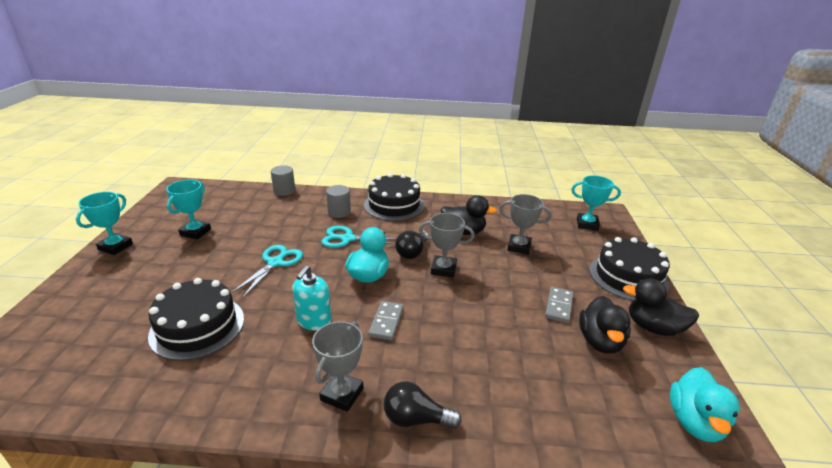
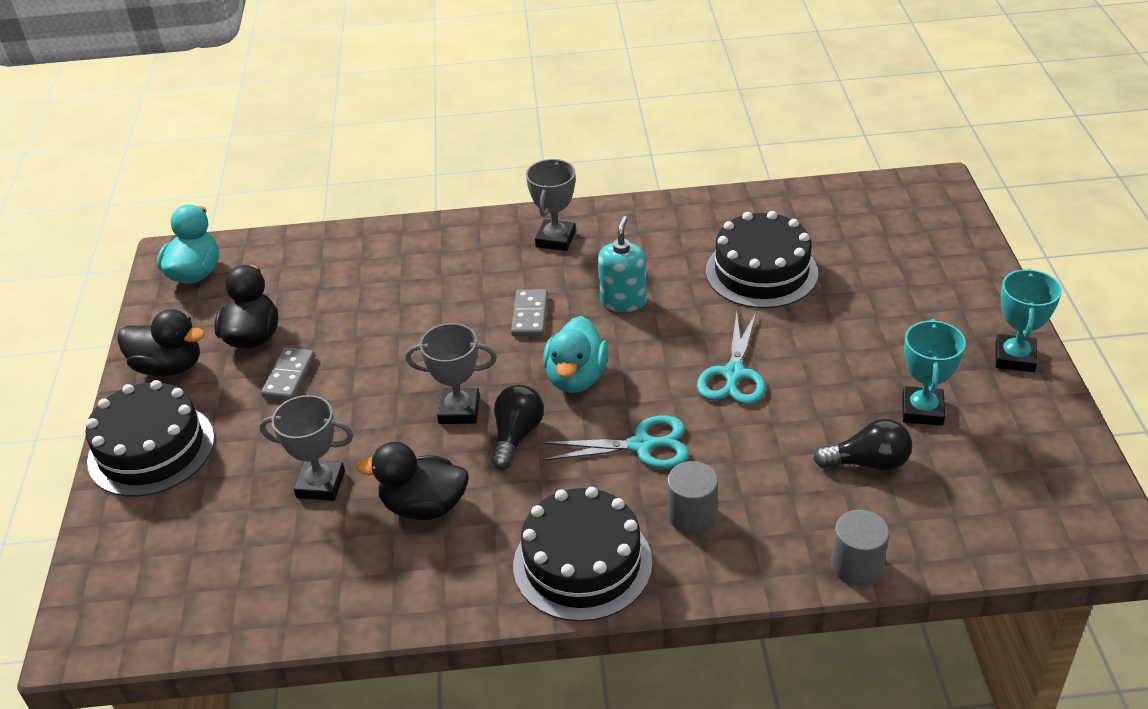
camera: 175 degrees right, 10 degrees up
(416, 419) = (476, 233): black light bulb -> black light bulb (868, 463)
(587, 224) = (155, 579): turquoise trophy -> none

